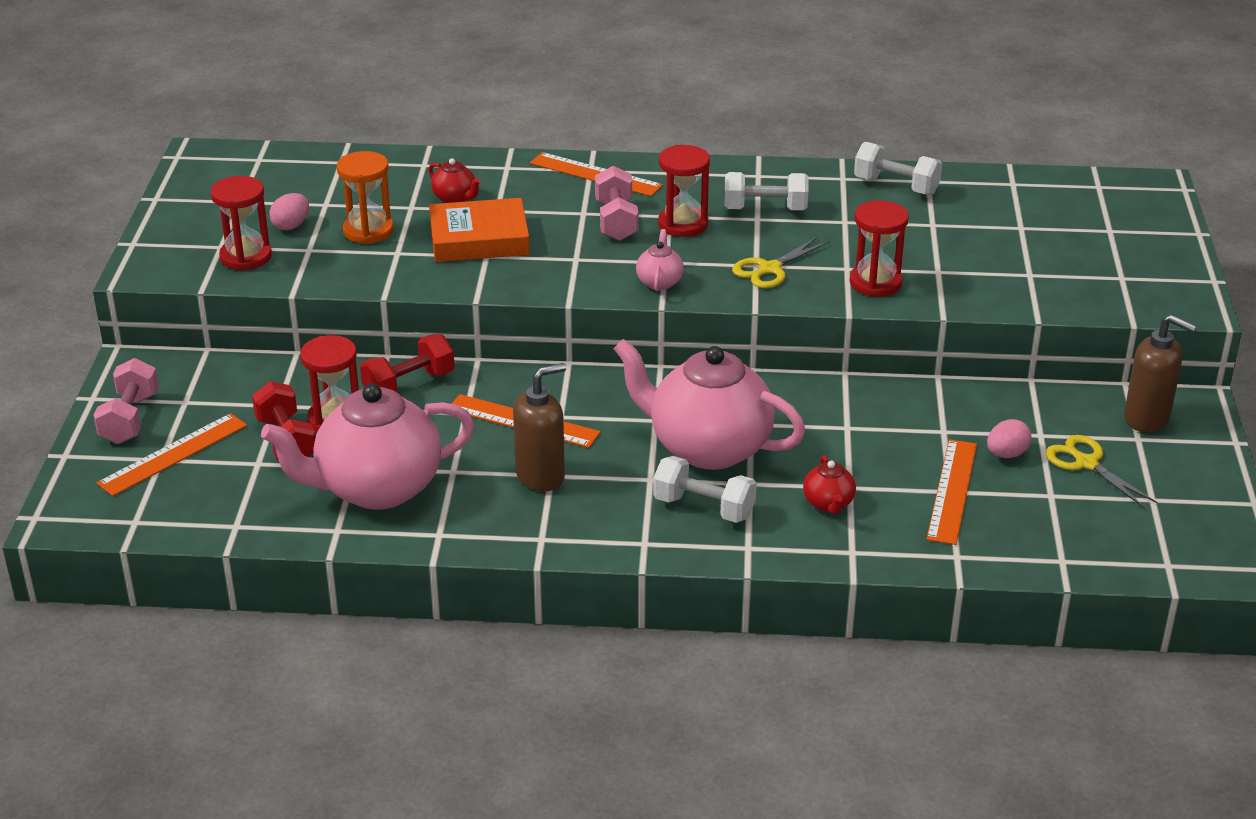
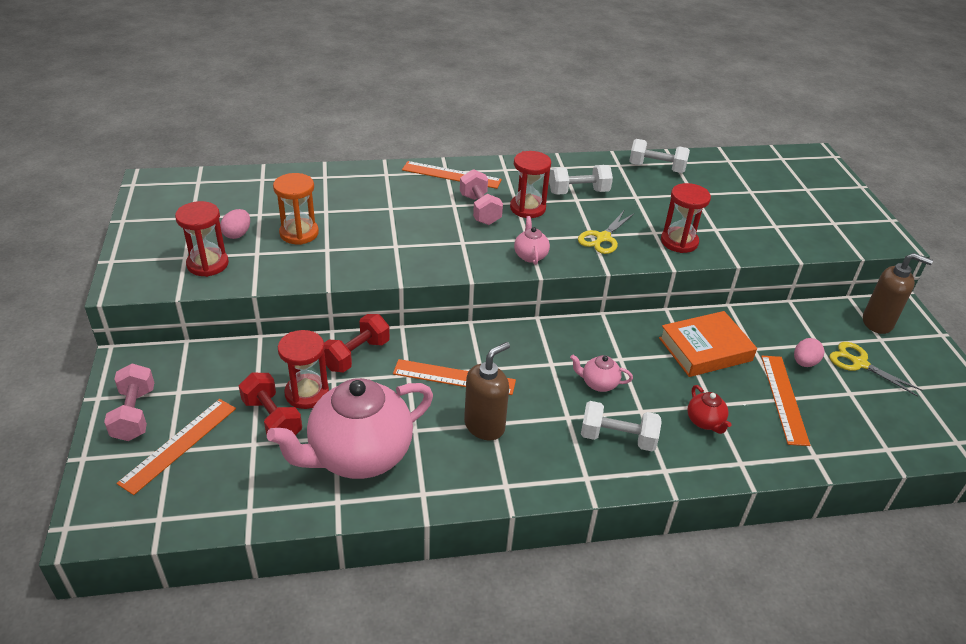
camera: 15 degrees left, 5 degrees up
(455, 198) = (357, 201): red teapot -> none
(479, 239) = (385, 232): orange book -> orange book (705, 349)
(707, 448) = (598, 384): pink teapot -> pink teapot, size x0.41

